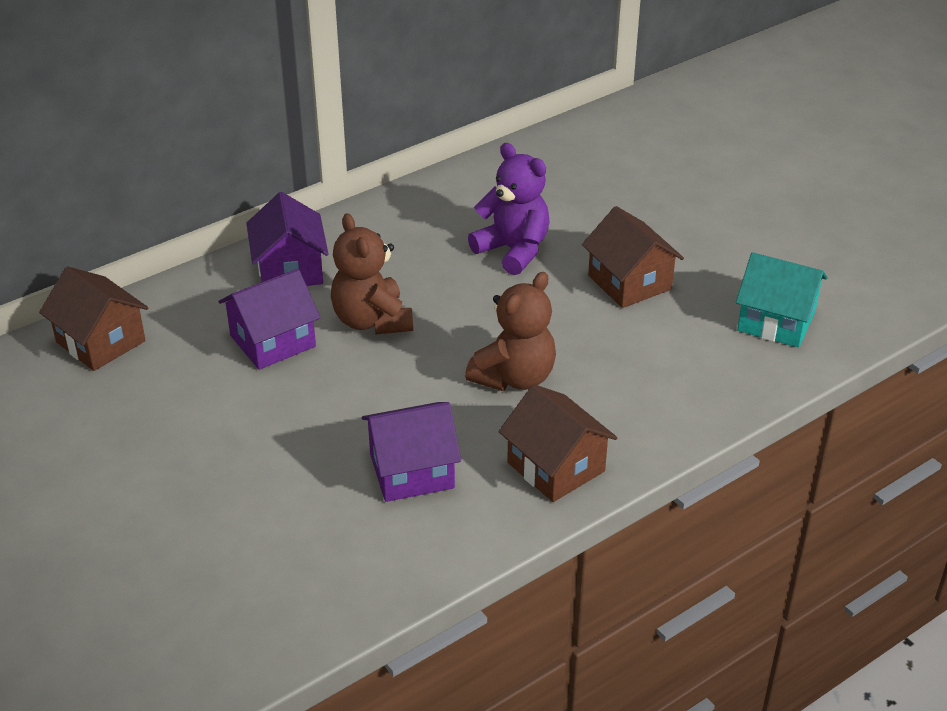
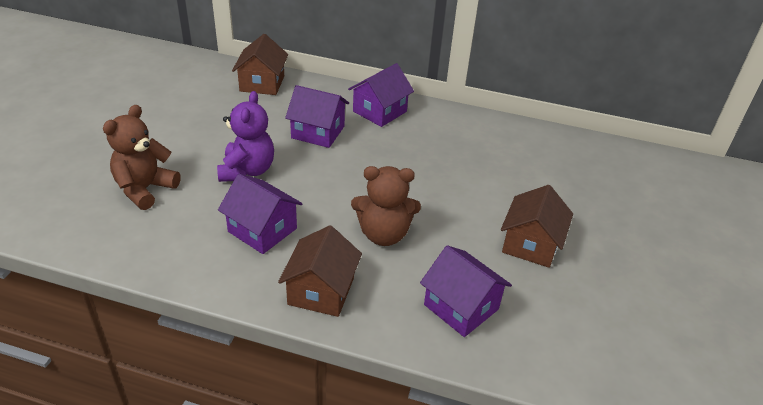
camera: 50 degrees right, 0 degrees up
(372, 321) = (371, 157): brown teddy bear -> brown teddy bear (145, 189)
(513, 250) = (496, 181): purple teddy bear -> purple teddy bear (247, 171)
(668, 377) = (461, 307): none -> purple house
(776, 321) = (585, 340): turquoise house -> none

